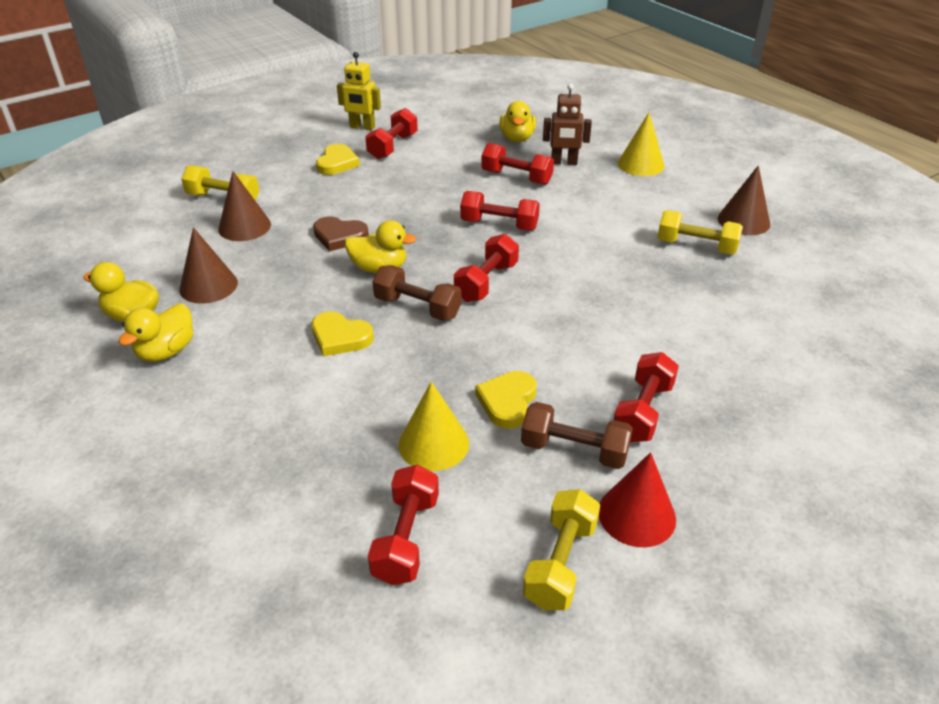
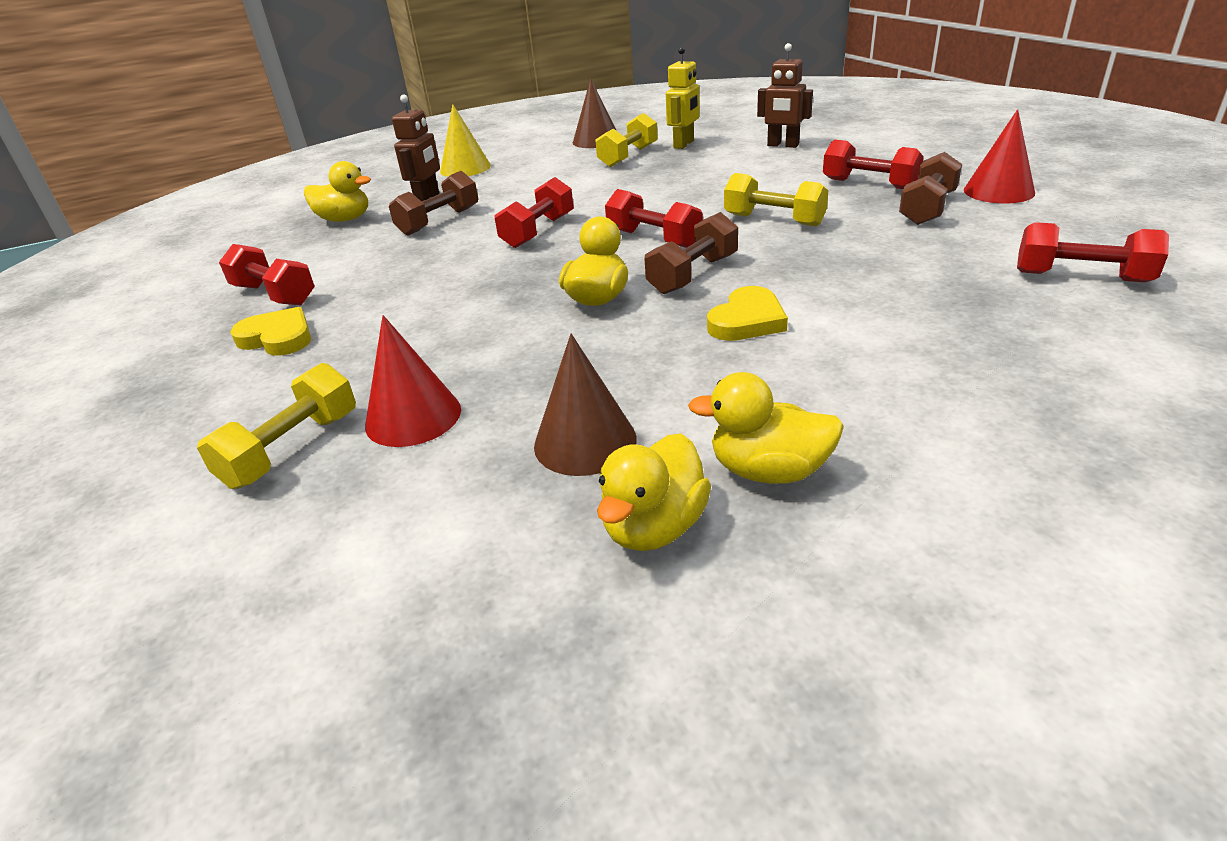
camera: 75 degrees left, 5 degrees down
(166, 351) = (768, 471): yellow duck -> yellow duck turned 150 degrees clockwise
(244, 226) = (413, 417): brown cone -> red cone
(339, 236) = (501, 329): brown heart -> none
(362, 127) = (181, 320): yellow robot -> yellow robot (684, 144)
(433, 443) = (937, 265): yellow cone -> none
(507, 401) = (863, 232): yellow heart -> none
(516, 177) = (439, 221): red dumbbell -> brown dumbbell
(560, 563) = (1070, 217): yellow dumbbell -> yellow dumbbell (773, 220)
(765, 348) = (782, 145): none -> brown robot

